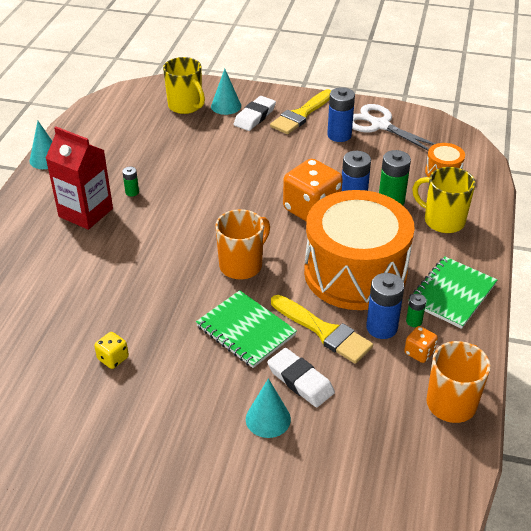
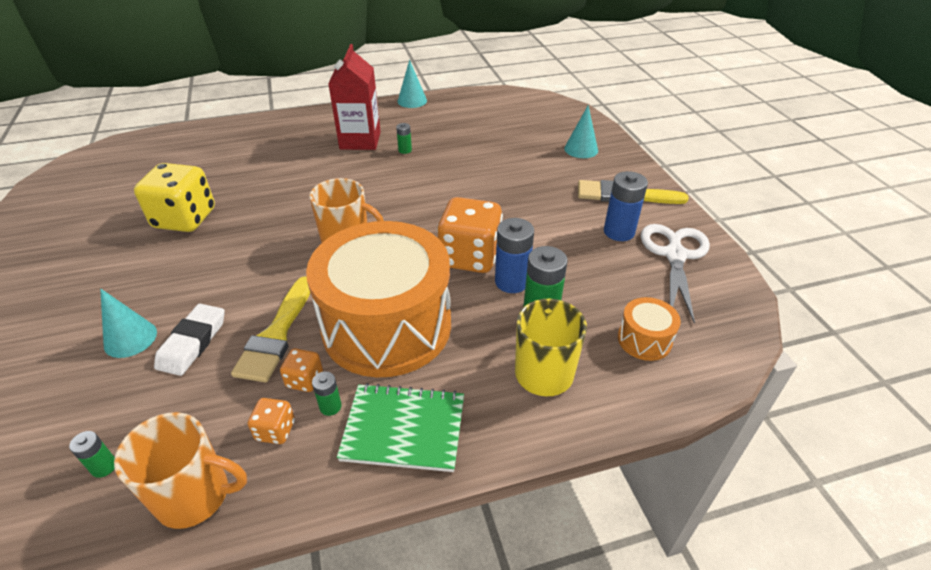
camera: 60 degrees right, 0 degrees up
(113, 358) = (185, 219): yellow dice -> yellow dice, size x2.17
(186, 106) = (554, 130): yellow mug -> none
(245, 330) = (253, 279): green notebook -> none
(254, 116) = (584, 170): white eraser -> none
(381, 328) = (305, 380): blue battery -> orange dice
(401, 448) = (104, 467): none -> green battery

